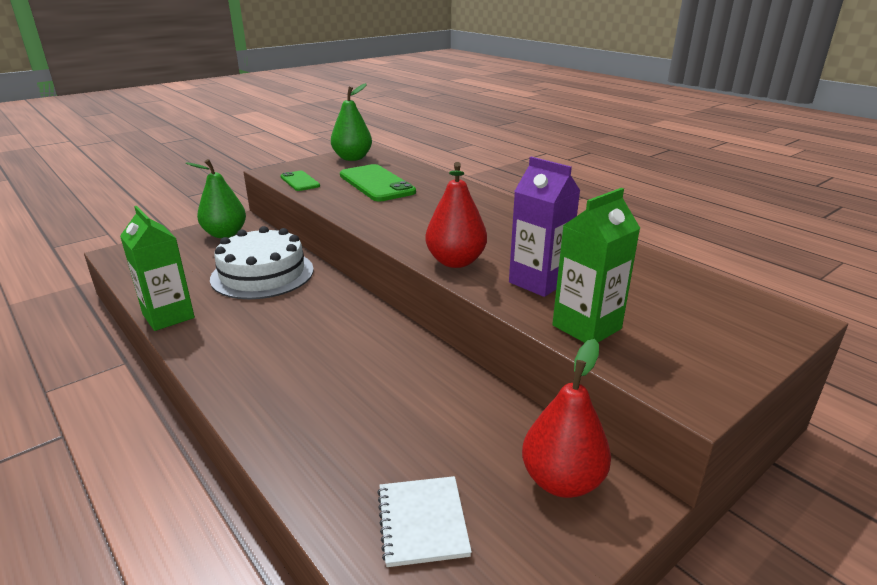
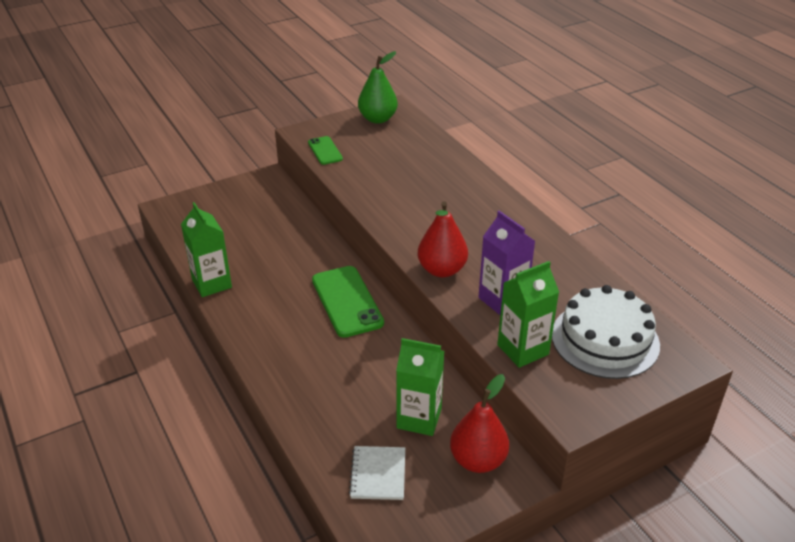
camera: 10 degrees right, 10 degrees up
(225, 234) = (255, 193): green pear -> none
(262, 274) = (286, 245): white cake -> white cake (605, 339)
(376, 184) = (394, 161): green phone -> green phone (347, 301)
(463, 436) = (419, 418): none -> green carton

